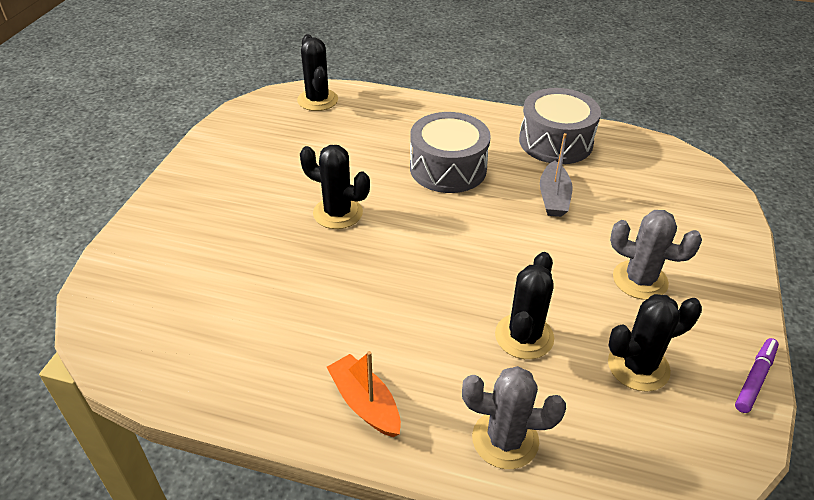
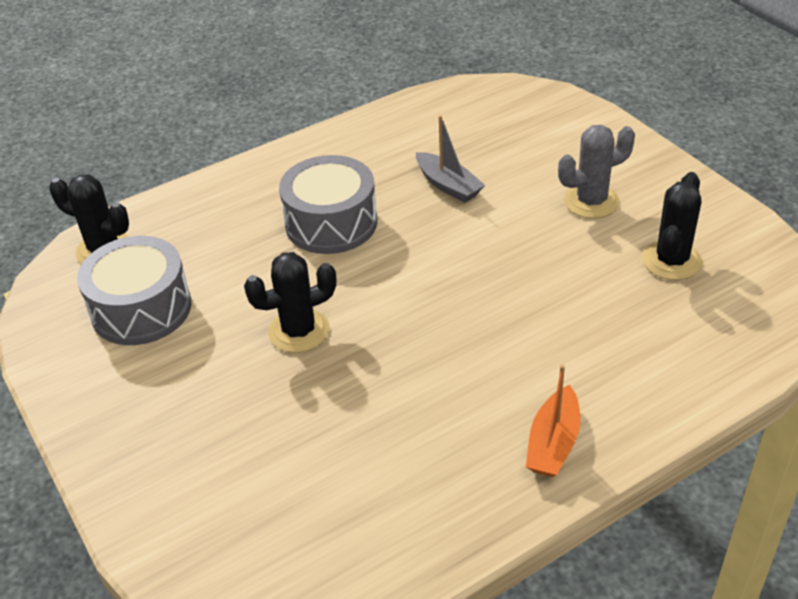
camera: 45 degrees left, 0 degrees up
(365, 403) = (553, 443): orange boat -> orange boat turned 75 degrees counterclockwise
(505, 439) = (669, 378): grey cactus -> none
(524, 336) = (580, 302): black cactus -> none
(555, 142) = (382, 139): grey drum -> grey drum (141, 309)
(755, 378) = (737, 212): purple marker -> none

